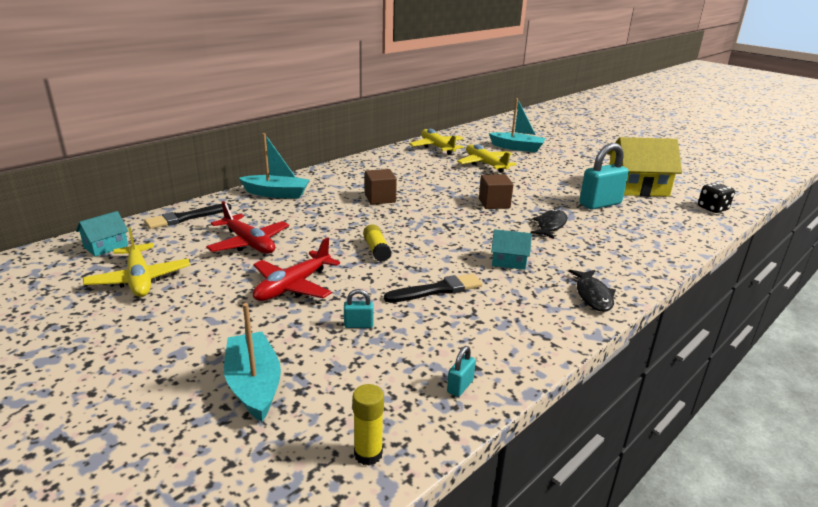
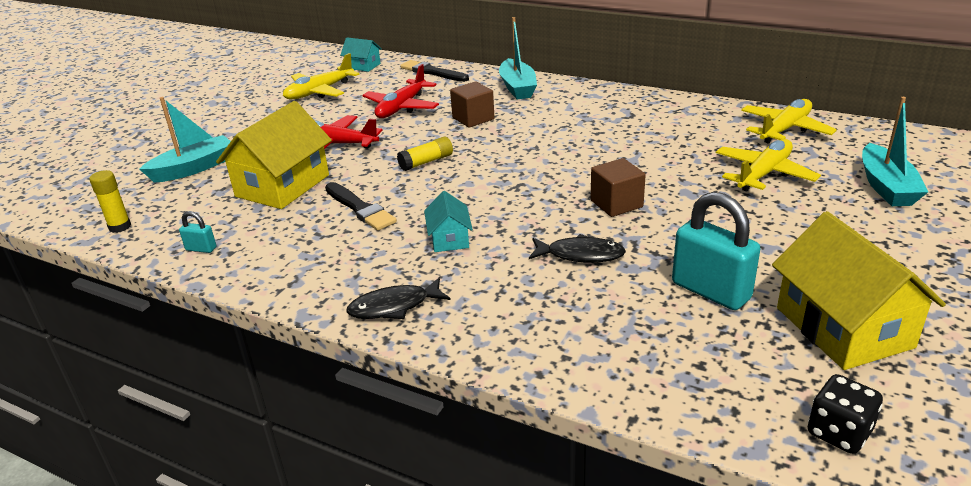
camera: 75 degrees right, 5 degrees up
(358, 325) = (282, 186): turquoise padlock -> yellow house
(380, 198) = (557, 135): brown cube -> brown cube (473, 118)

